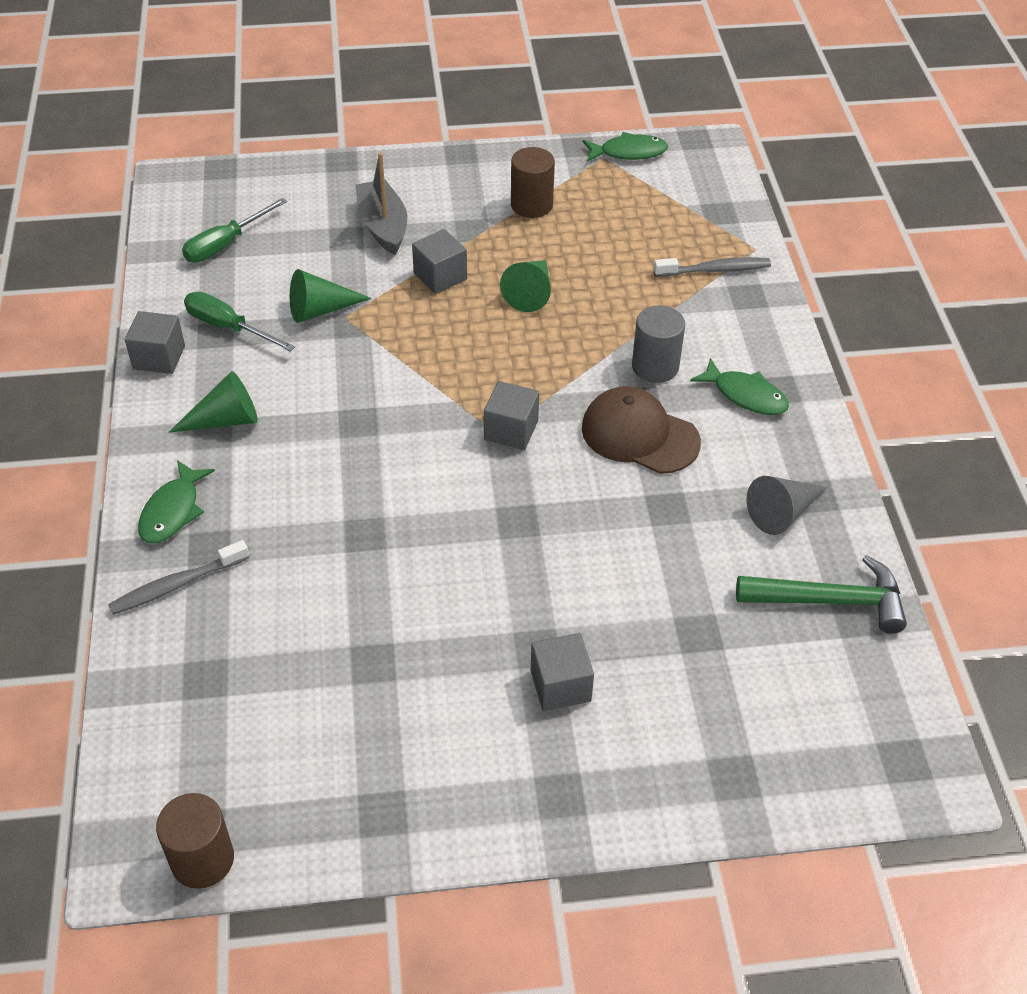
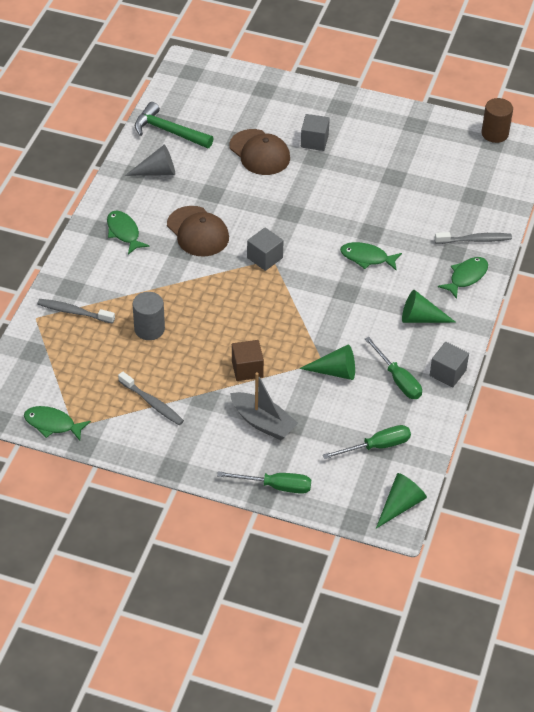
camera: 155 degrees left, 0 degrees up
(330, 172) = (276, 486): none -> green screwdriver
(350, 486) = (367, 258): none -> green fish
(383, 226) = (263, 422): grey boat -> grey boat turned 60 degrees counterclockwise
(440, 276) = (247, 369): grey cube -> brown cube
(530, 293) = (198, 337): green cone -> green cone (400, 505)
(531, 205) = (152, 403): brown cylinder -> grey toothbrush
(643, 619) = (259, 153): none -> brown cap
(655, 367) = (160, 265): grey cylinder -> grey cylinder (149, 329)

